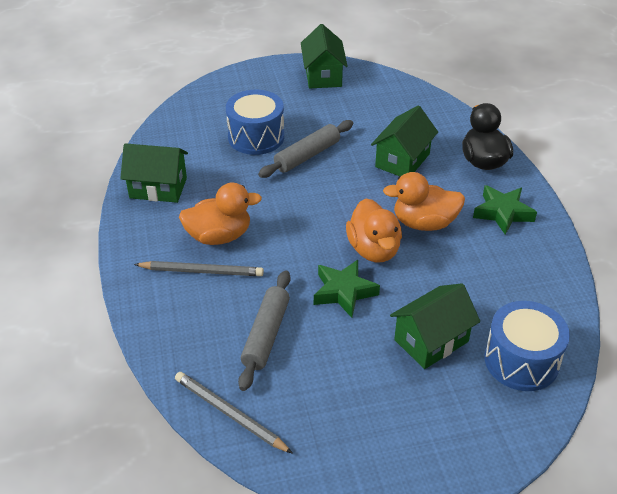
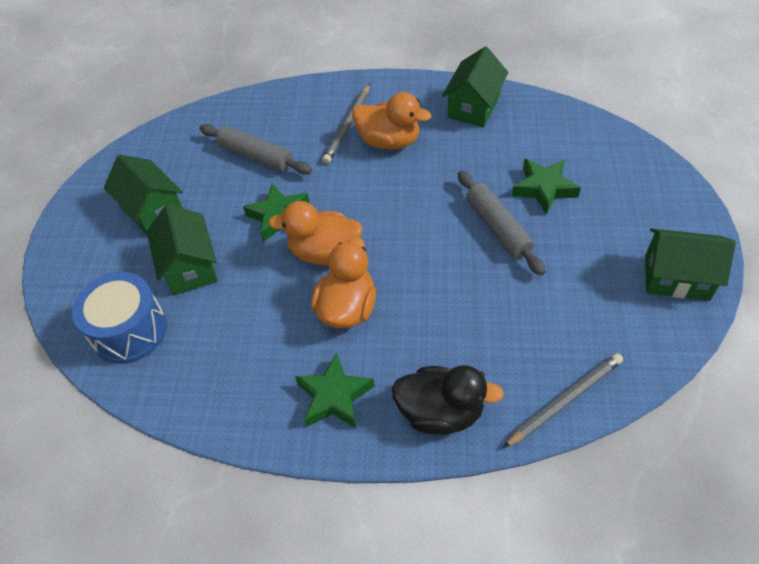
camera: 110 degrees right, 10 degrees up
(219, 236) = (389, 141): orange duck -> orange duck turned 75 degrees counterclockwise
(230, 414) = (192, 126): grey pencil -> grey pencil (564, 400)
(256, 137) = (544, 188): blue drum -> green star
(402, 160) = (466, 319): green house -> green house (153, 211)

